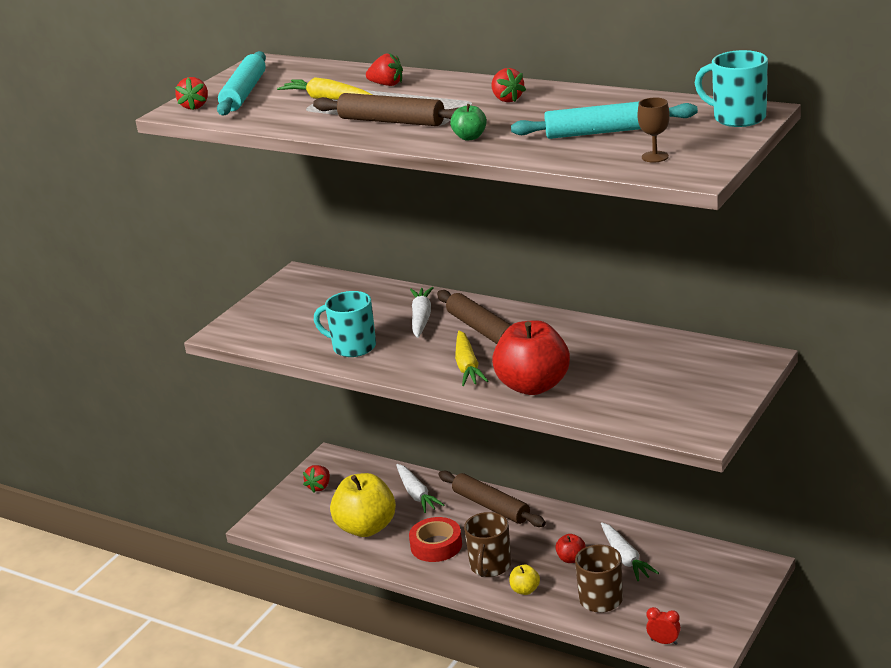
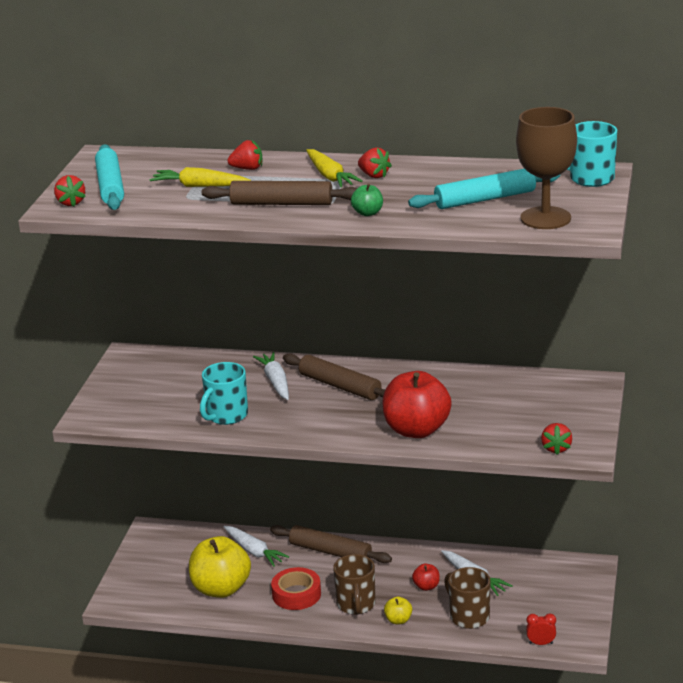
camera: 20 degrees left, 0 degrees up
(319, 487) = (154, 558): red strawberry -> red strawberry (556, 448)
(352, 347) = (226, 416): turquoise mug -> turquoise mug turned 60 degrees counterclockwise
(467, 366) = (346, 420): yellow carrot -> yellow carrot (330, 176)
(655, 157) = (545, 218): brown goblet -> brown goblet, size x2.19

